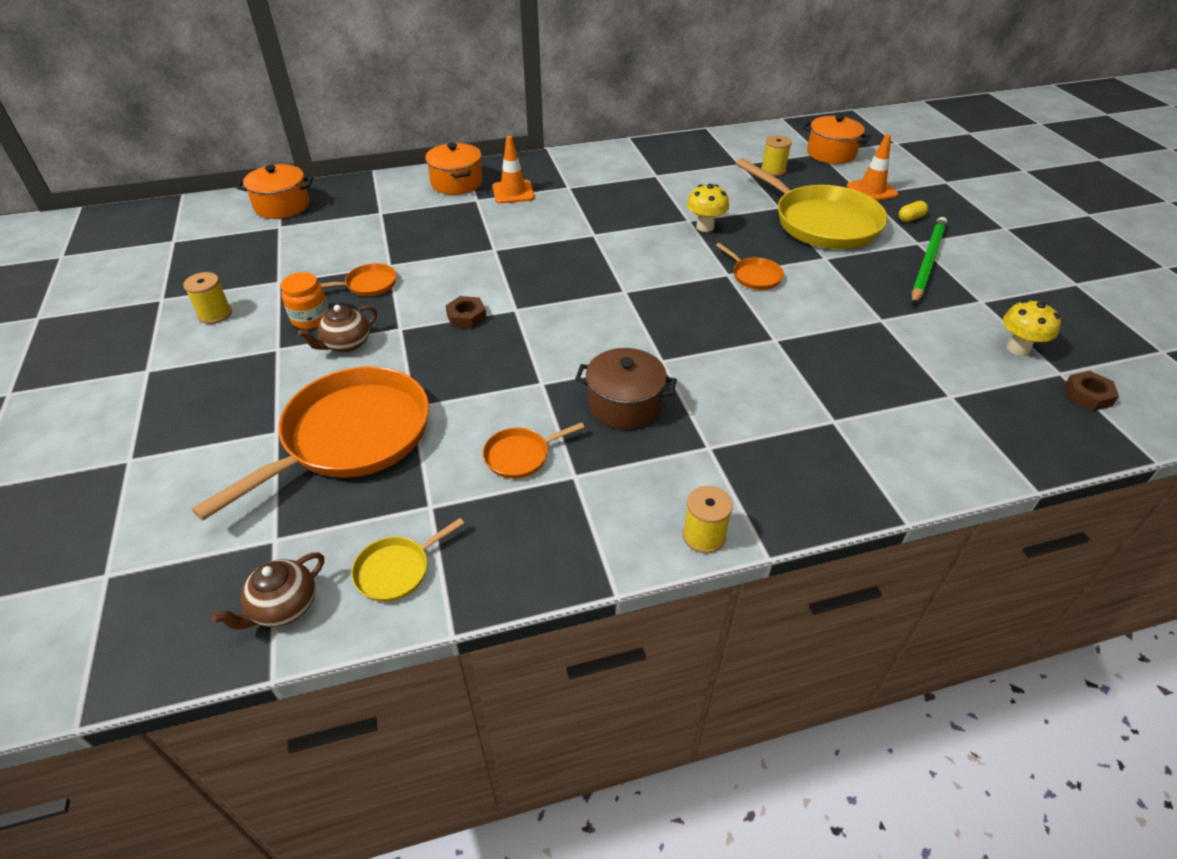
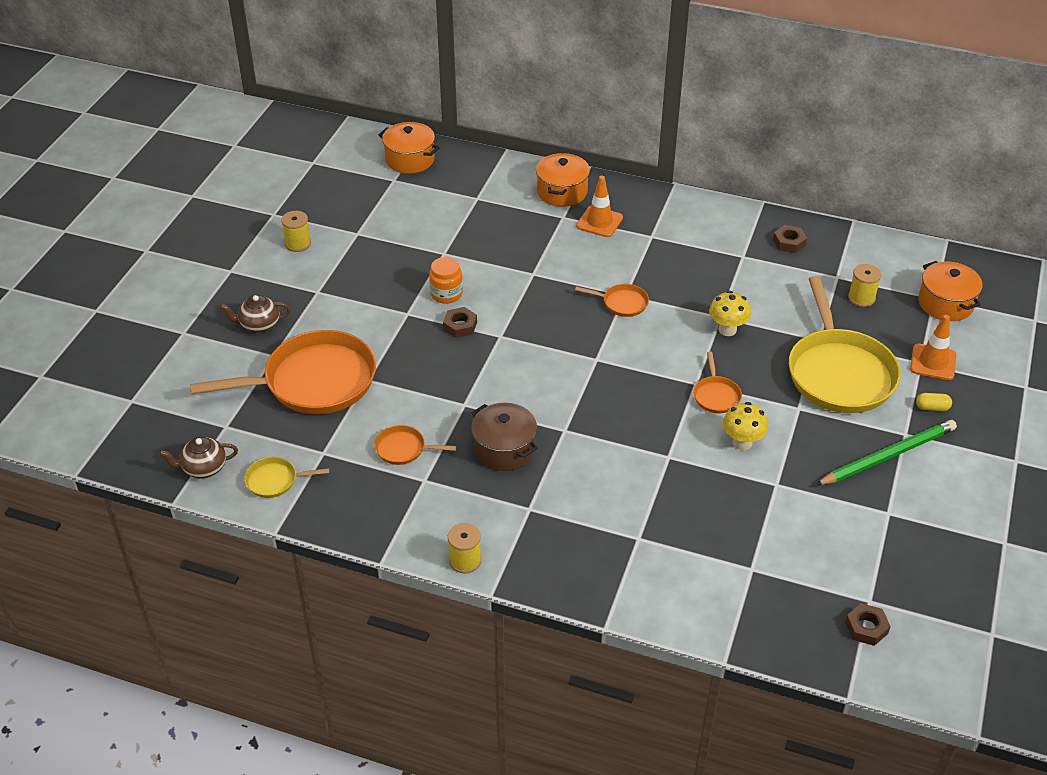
camera: 35 degrees right, 0 degrees up
(310, 318) = (355, 277): orange jar -> orange jar (446, 294)
(346, 344) = (362, 310): brown teapot -> brown teapot (259, 325)
(368, 284) = (415, 265): orange pan -> orange pan (622, 303)
(679, 155) = (789, 242): none -> brown nut
(1018, 348) = (861, 565): yellow mushroom -> yellow mushroom (742, 442)

